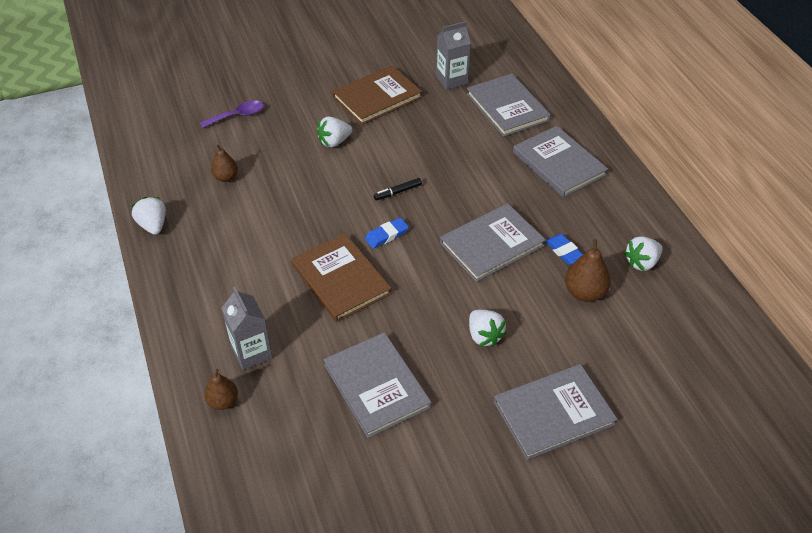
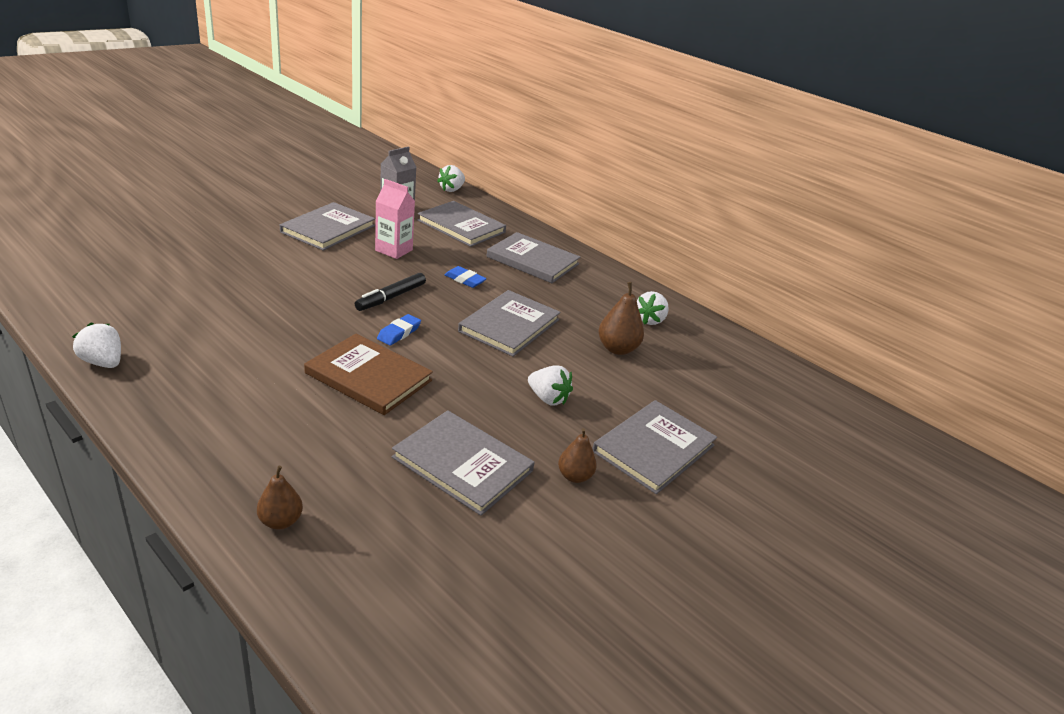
camera: 30 degrees left, 15 degrees down
(226, 177) = (184, 307): brown pear -> brown pear (574, 476)
(237, 116) = (174, 255): purple spoon -> none
(252, 352) = (295, 463): grey carton -> none
(334, 142) = (300, 266): white strawberry -> white strawberry (451, 189)
(377, 97) = (328, 229): brown book -> grey book
(397, 192) = (391, 297): black marker -> black marker, size x1.56
(426, 132) = (394, 250): none -> pink carton
(564, 251) = (579, 321): blue eraser -> blue eraser (465, 280)

